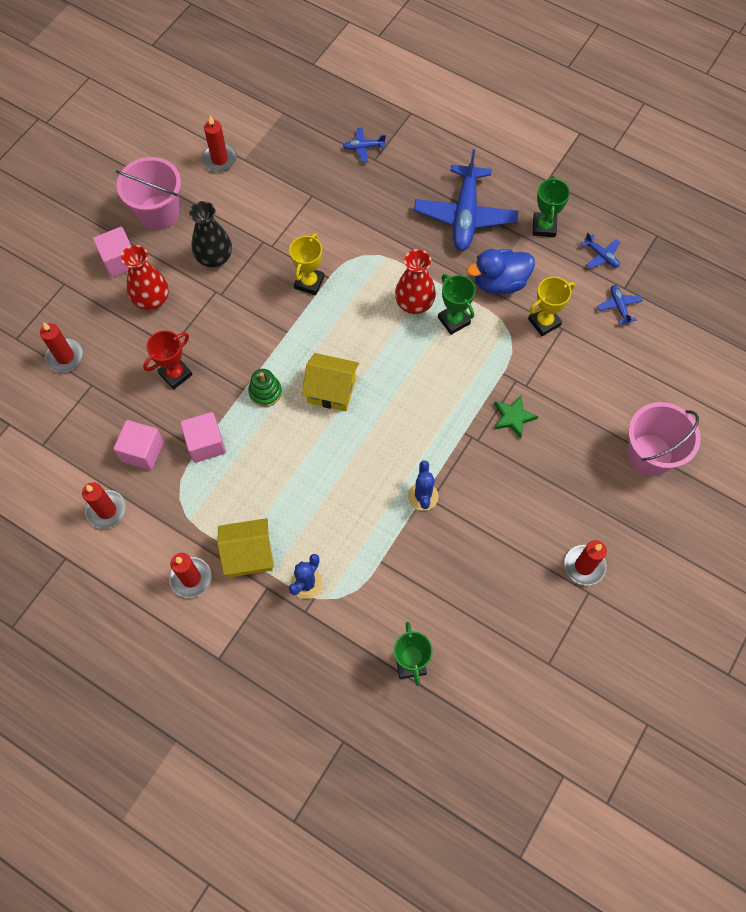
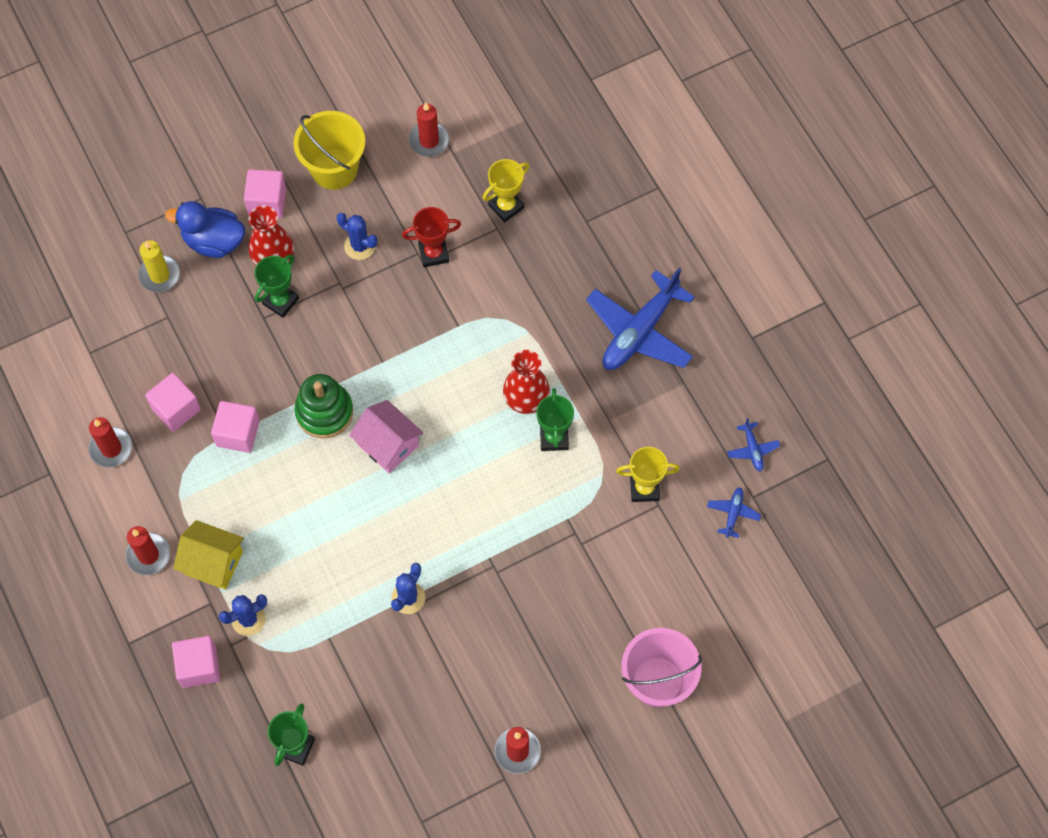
camera: 30 degrees right, 0 degrees up
(65, 357) = (159, 275): red candle -> yellow candle
(158, 212) = (334, 169): pink bucket -> yellow bucket
(175, 374) = (251, 348): red trophy -> red trophy (433, 253)
(214, 258) = (360, 246): black vase -> blue cactus
(265, 392) = (324, 412): green stacking toy -> green stacking toy, size x1.57
(290, 644) = (199, 666): none -> pink cube
(309, 282) = (436, 321): yellow trophy -> yellow trophy (506, 206)
(331, 390) = (388, 445): yellow house -> pink house
(363, 147) = (583, 202): blue plane -> none
(499, 282) = (627, 422): blue duck -> blue duck (214, 241)
(513, 417) = (547, 569): green star -> none
(544, 227) = (714, 387): green trophy -> green trophy (280, 301)

